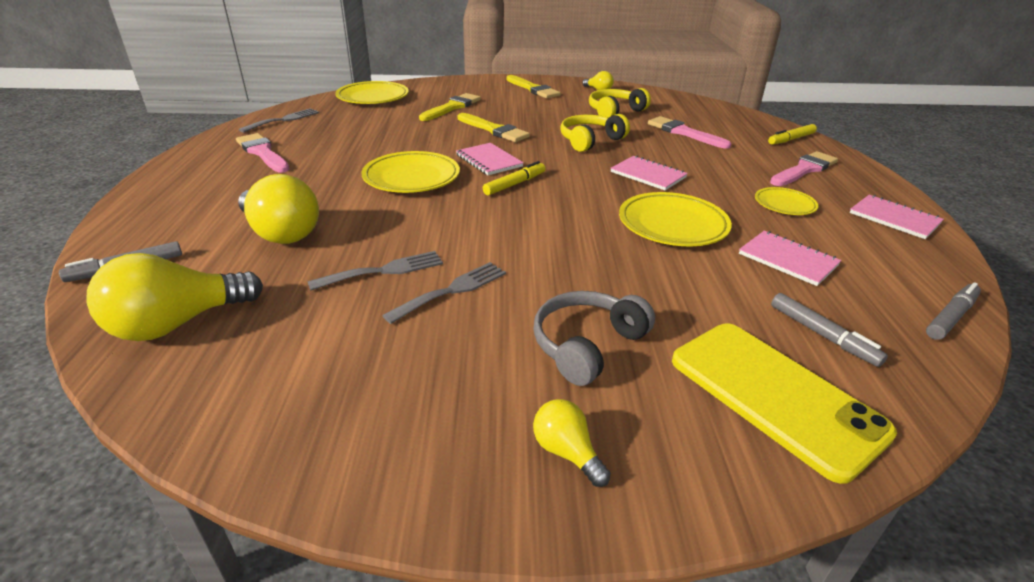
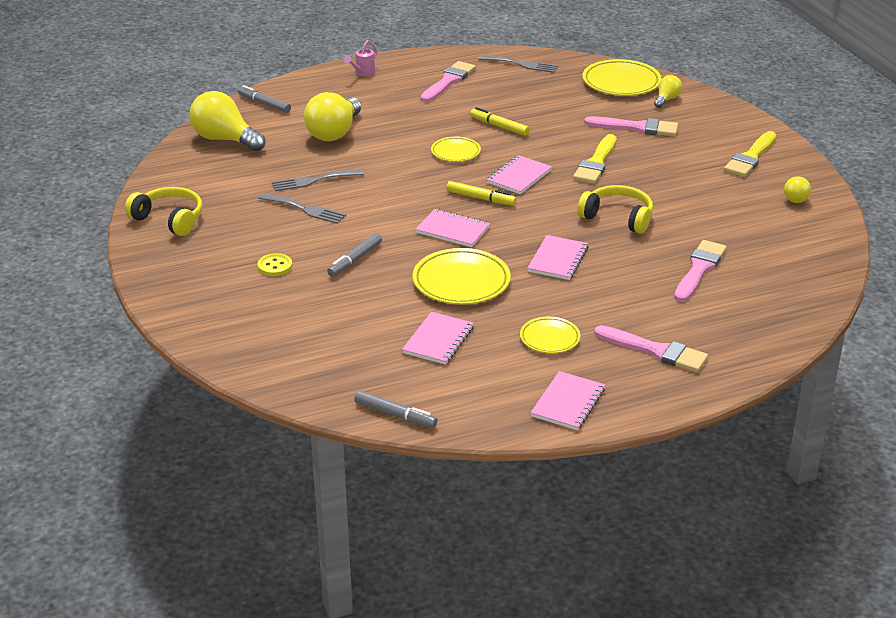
camera: 70 degrees right, 0 degrees up
(166, 189) = (363, 73): none -> pink watering can
(384, 271) = (313, 181): grey fork -> grey fork turned 120 degrees clockwise
(411, 177) = (455, 152): yellow plate -> yellow plate, size x0.58
(452, 107) = (637, 127): yellow brush -> pink brush
(566, 452) = (185, 273): yellow light bulb -> yellow light bulb (666, 99)
(567, 209) = (453, 230): none -> pink notebook
(587, 345) = (275, 266): grey headphones -> yellow button
(615, 111) = (726, 219): yellow headphones -> yellow headphones (169, 219)
(774, 395) = (261, 335): yellow phone -> none
(791, 139) = (750, 342): yellow marker -> yellow marker (499, 126)
(822, 335) = (336, 354): grey marker -> grey marker (355, 260)

